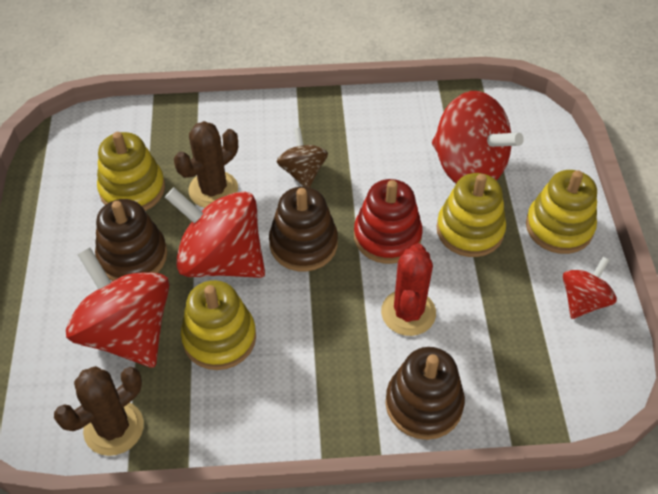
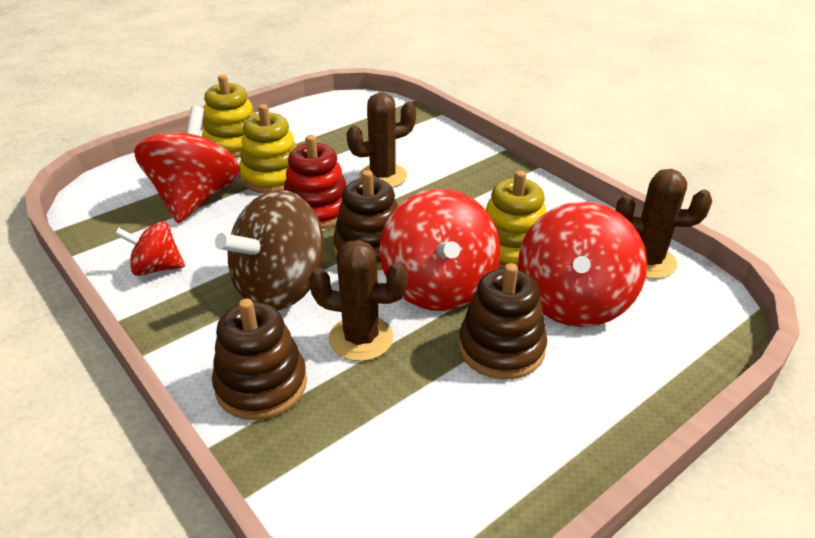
camera: 125 degrees left, 15 degrees down
(132, 189) = (422, 406): yellow stacking toy -> none
(303, 172) = (281, 288): brown spinning top -> brown spinning top, size x1.87
(408, 313) = (383, 176): red cactus -> brown cactus
(424, 404) = (447, 148): brown stacking toy -> brown stacking toy (261, 385)
(583, 301) = (298, 120): red spinning top -> red spinning top (156, 268)

